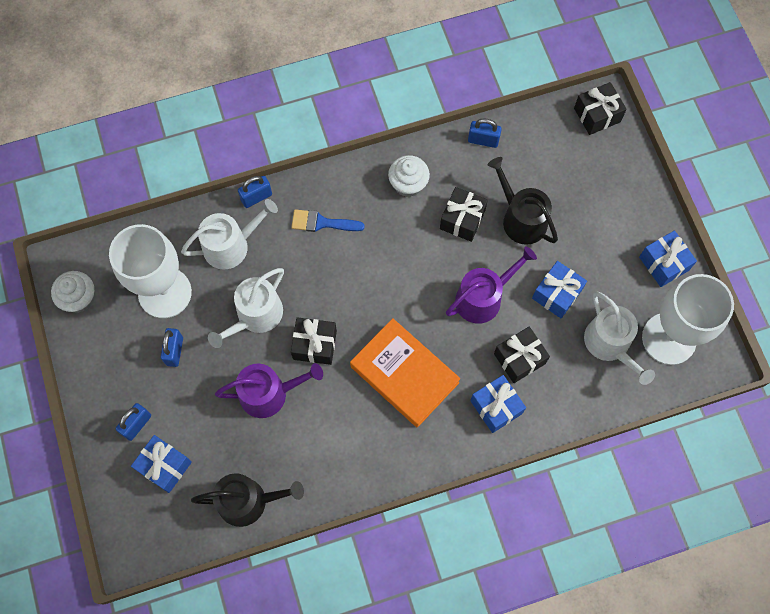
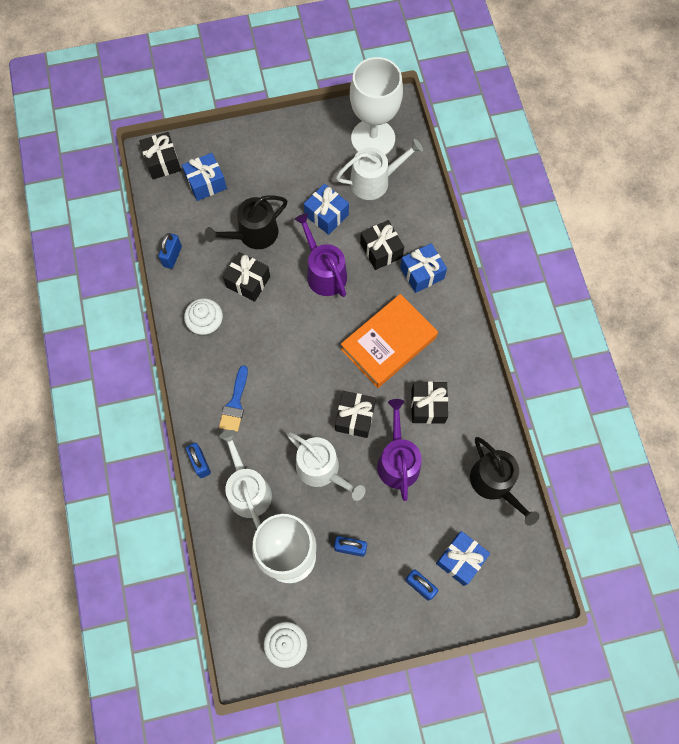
camera: 85 degrees left, 0 degrees up
(249, 501) = (495, 483): black watering can -> black watering can turned 150 degrees clockwise
(333, 422) = (428, 406): none -> black gift
(663, 263) = (308, 132): blue gift -> blue gift (206, 183)

